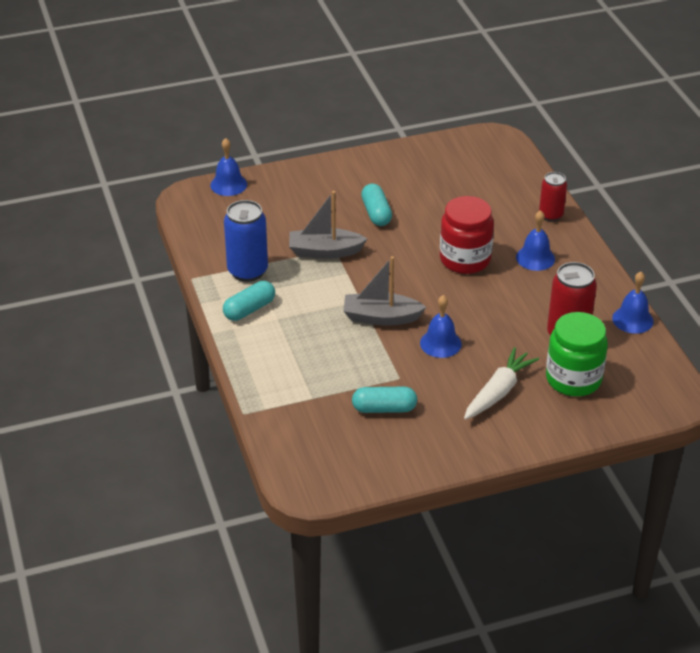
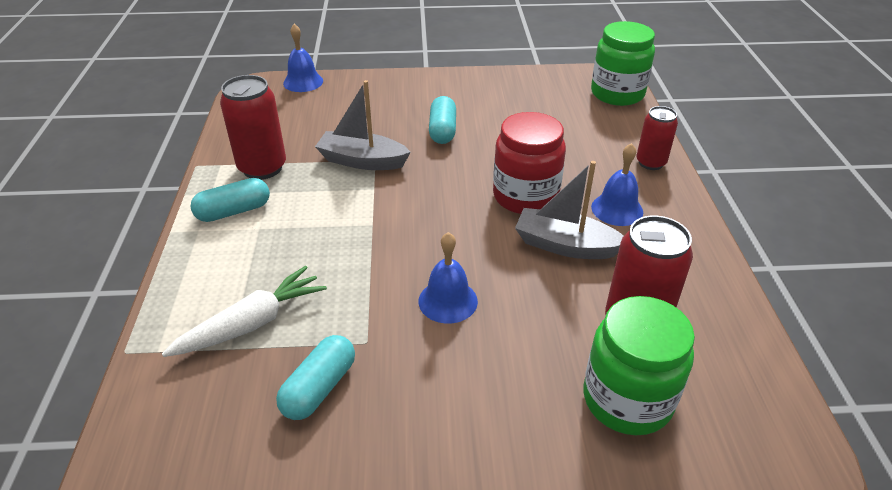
camera: 15 degrees right, 0 degrees up
(247, 271) = (262, 168): blue can -> red can
(381, 317) = (386, 250): grey boat -> grey boat (565, 245)
(384, 409) = (319, 388): turquoise capsule -> turquoise capsule turned 75 degrees counterclockwise
(498, 392) = (501, 397): white carrot -> white carrot (251, 324)
(508, 153) = (617, 94): none -> green jar
(632, 319) = (739, 318): blue bell -> none

